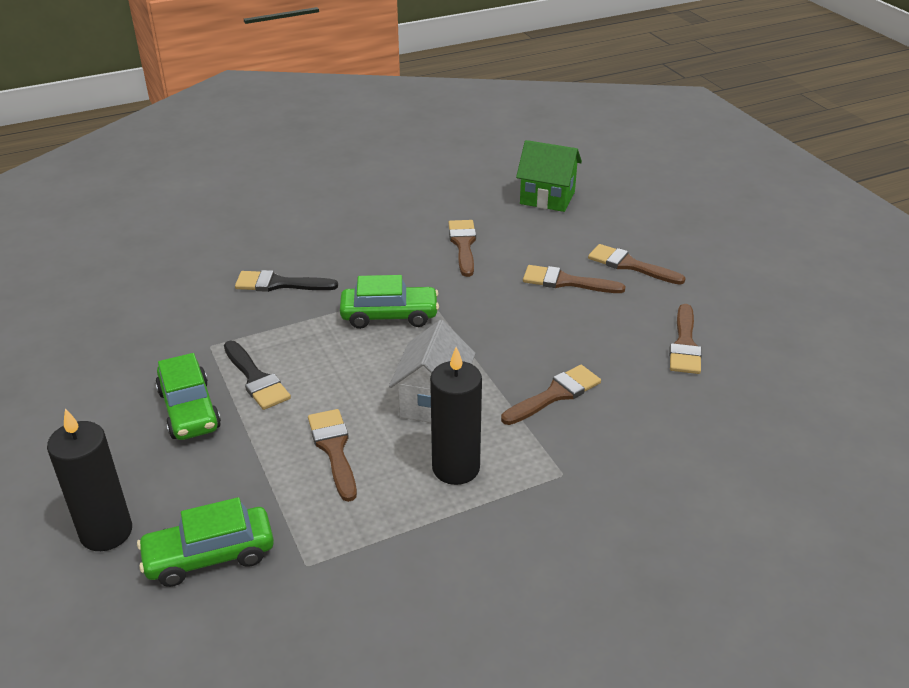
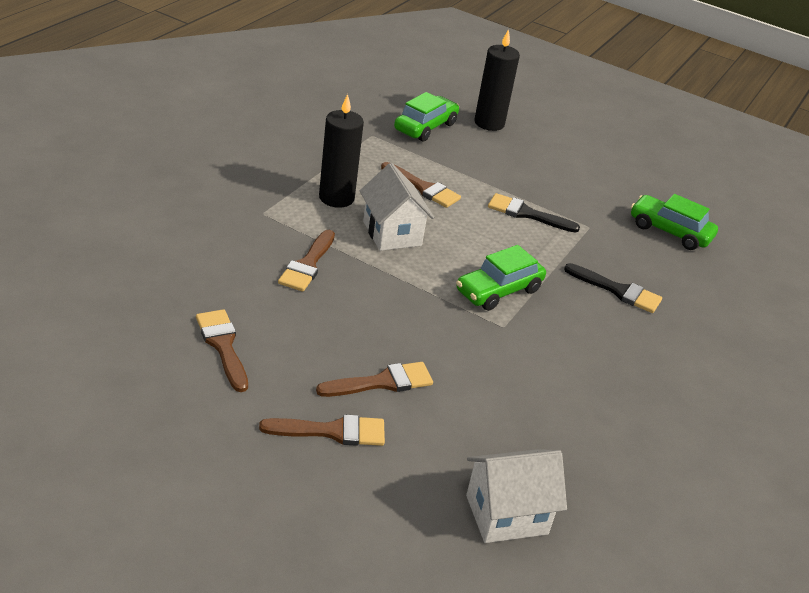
camera: 140 degrees right, 0 degrees up
(189, 410) = (538, 185): green car -> green car (669, 231)
(279, 284) = (618, 291): black brush -> black brush turned 60 degrees clockwise
(463, 245) = (522, 394): brown brush -> none
(547, 198) = (506, 515): green house -> white house

